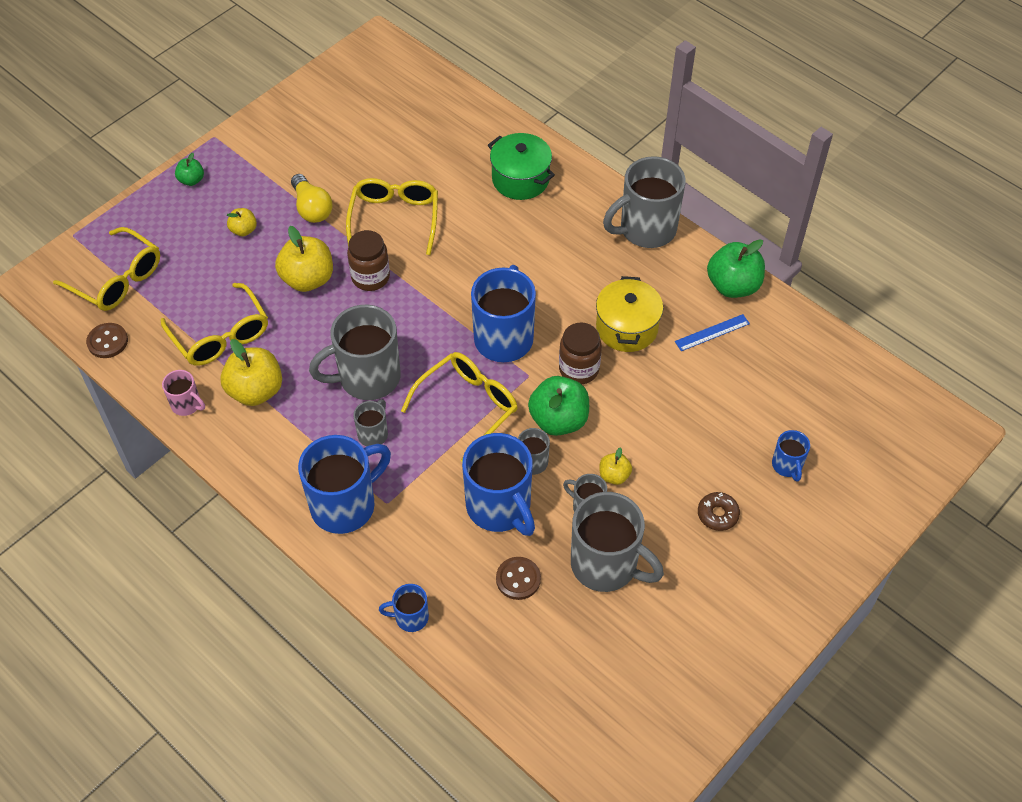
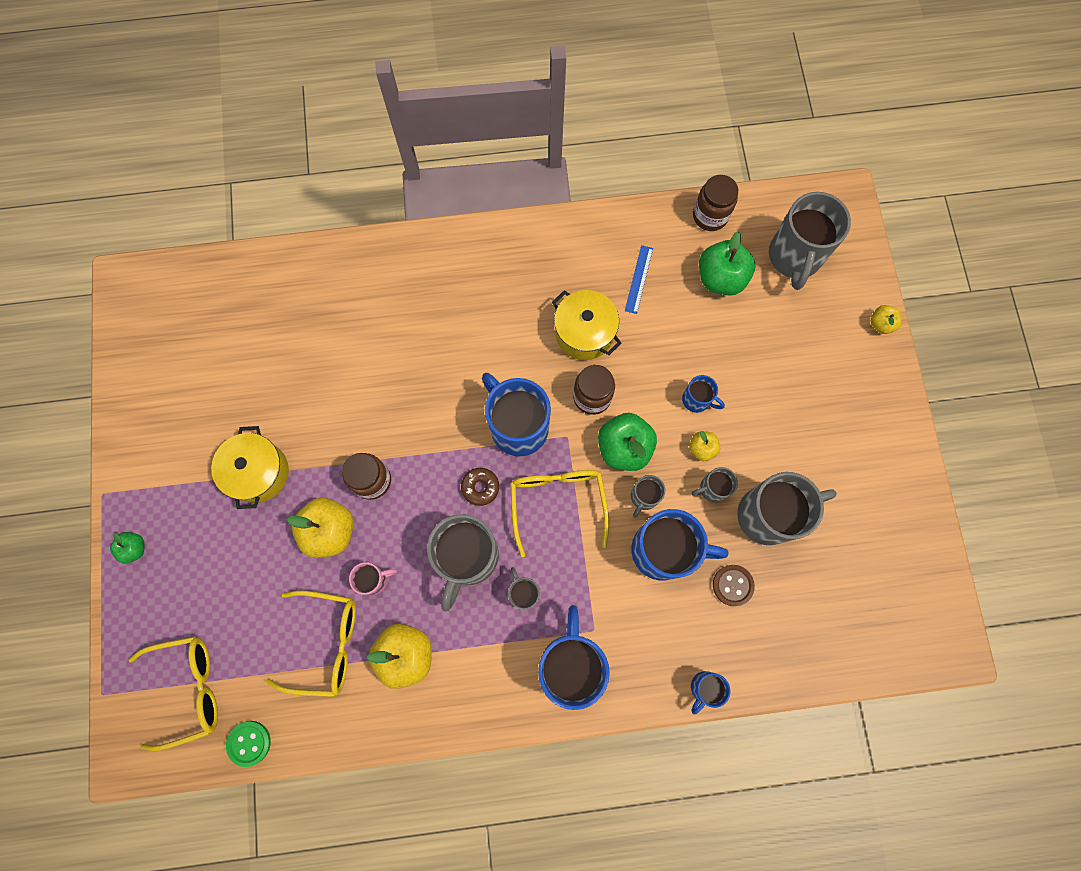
camera: 50 degrees left, 20 degrees up
(107, 341) = (249, 743): brown button -> green button
(187, 405) = (372, 720): pink mug -> pink mug (374, 579)
(243, 230) = (231, 545): yellow apple -> yellow apple (880, 324)
(312, 208) = (258, 472): yellow light bulb -> yellow pot
(394, 218) = (329, 416): yellow glasses -> none
(520, 179) = (378, 291): green pot -> none
(646, 229) = (508, 244): grey mug -> grey mug (794, 257)
(717, 514) = (788, 406): brown donut -> brown donut (480, 487)
(733, 286) = (611, 230): green apple -> green apple (720, 278)
(787, 466) = (787, 327): blue mug -> blue mug (697, 400)
(823, 343) = (710, 216): none -> brown jar

